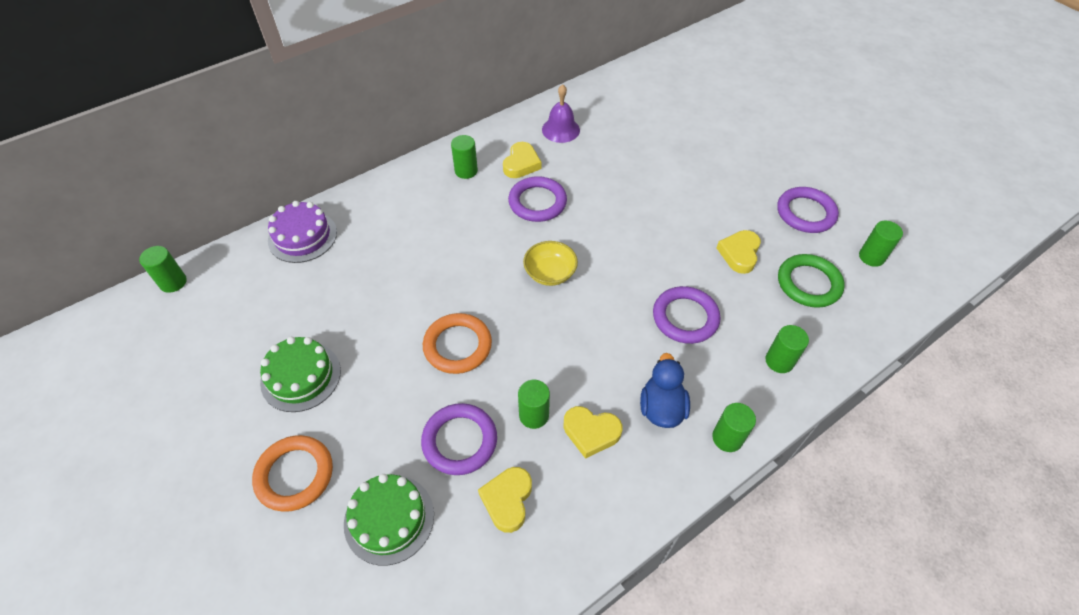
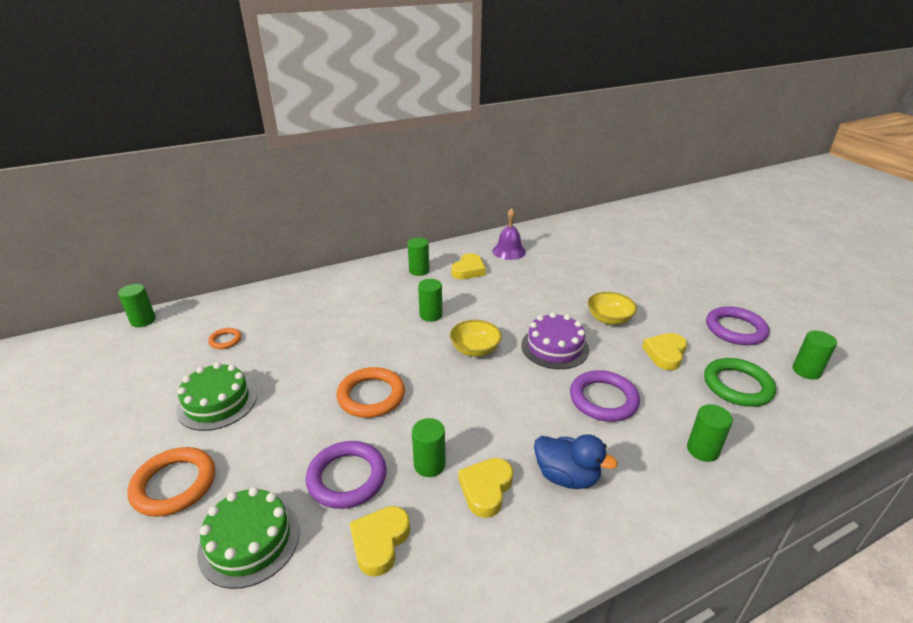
camera: 10 degrees right, 20 degrees down
(279, 297) = (225, 340): none -> orange ring
(302, 236) = (264, 301): purple cake -> purple cake (554, 347)
(537, 202) = (476, 297): purple ring -> none
(591, 432) = (486, 489): yellow heart -> yellow heart turned 90 degrees clockwise
(661, 408) = (566, 476): blue duck -> blue duck turned 105 degrees clockwise
(680, 215) = (609, 319): none -> yellow bowl
(727, 438) = (637, 516): green cylinder -> green cylinder (431, 315)

